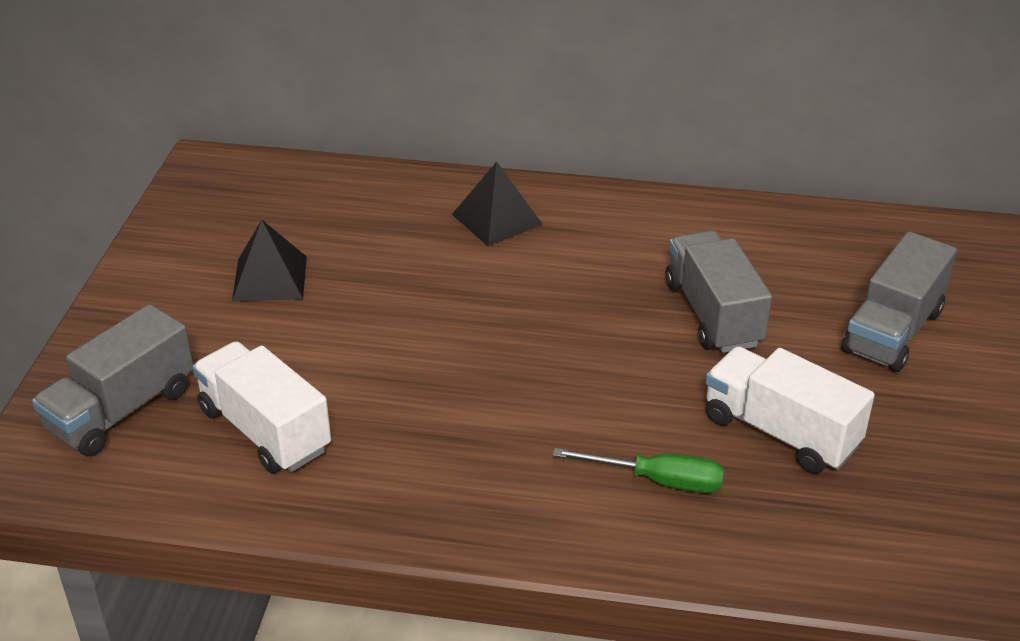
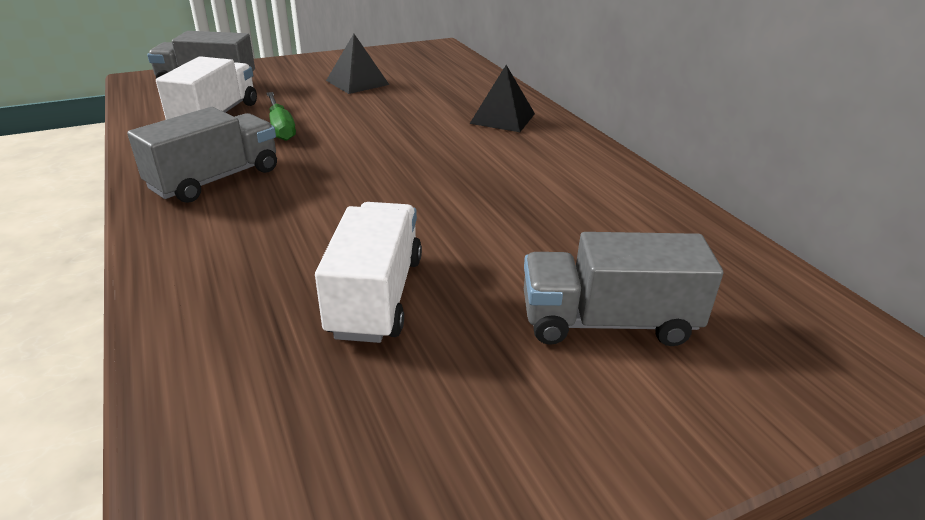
camera: 55 degrees right, 5 degrees down
(658, 481) = (260, 253): green screwdriver -> green screwdriver (281, 127)
(713, 314) = (504, 220): grey truck -> grey truck (216, 179)

